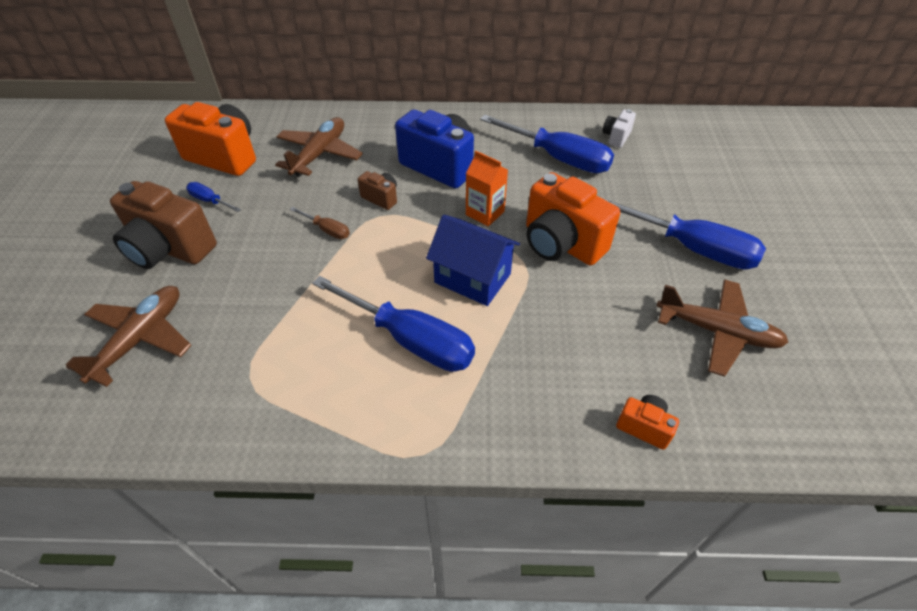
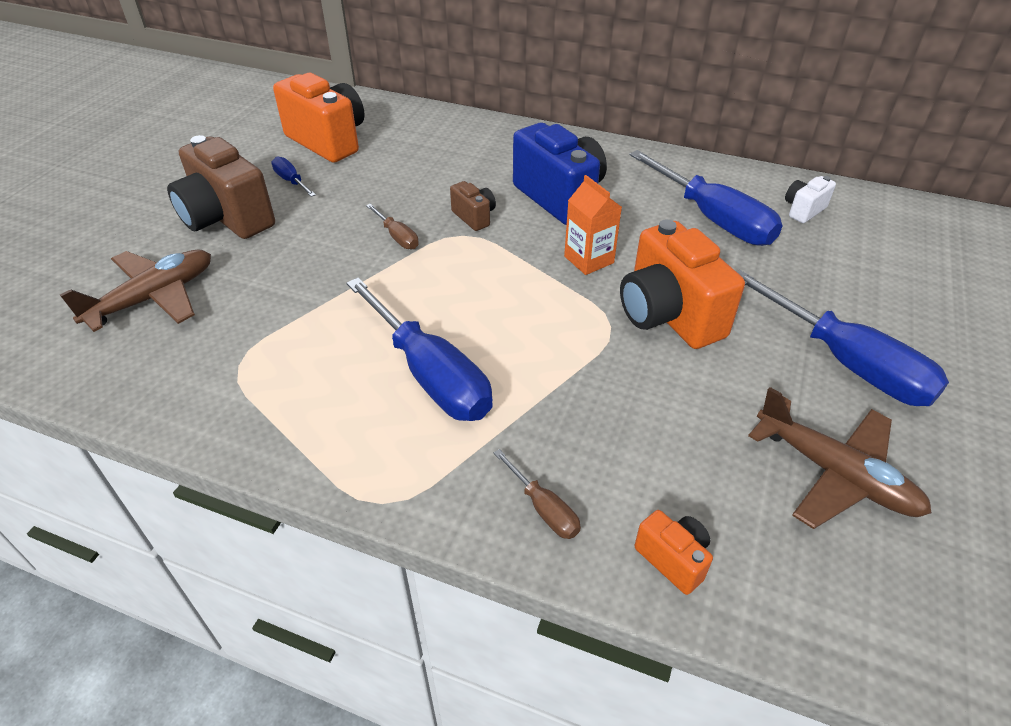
camera: 20 degrees right, 5 degrees down
(319, 154) = (429, 158): brown plane -> none
(472, 278) = (537, 327): blue house -> none
(542, 419) = (543, 508): none -> brown screwdriver

